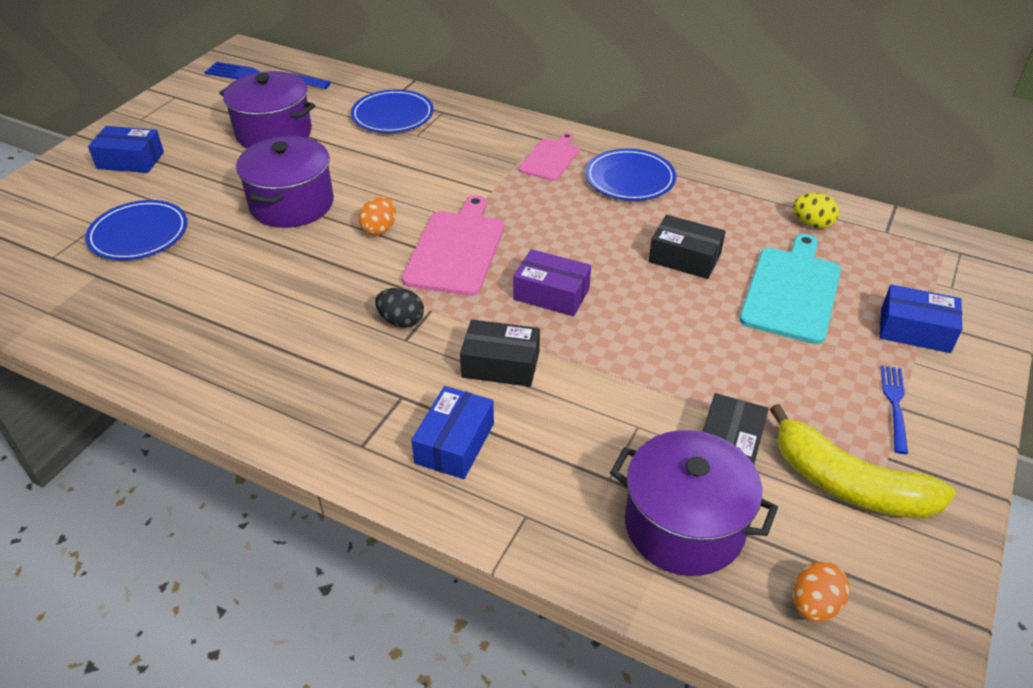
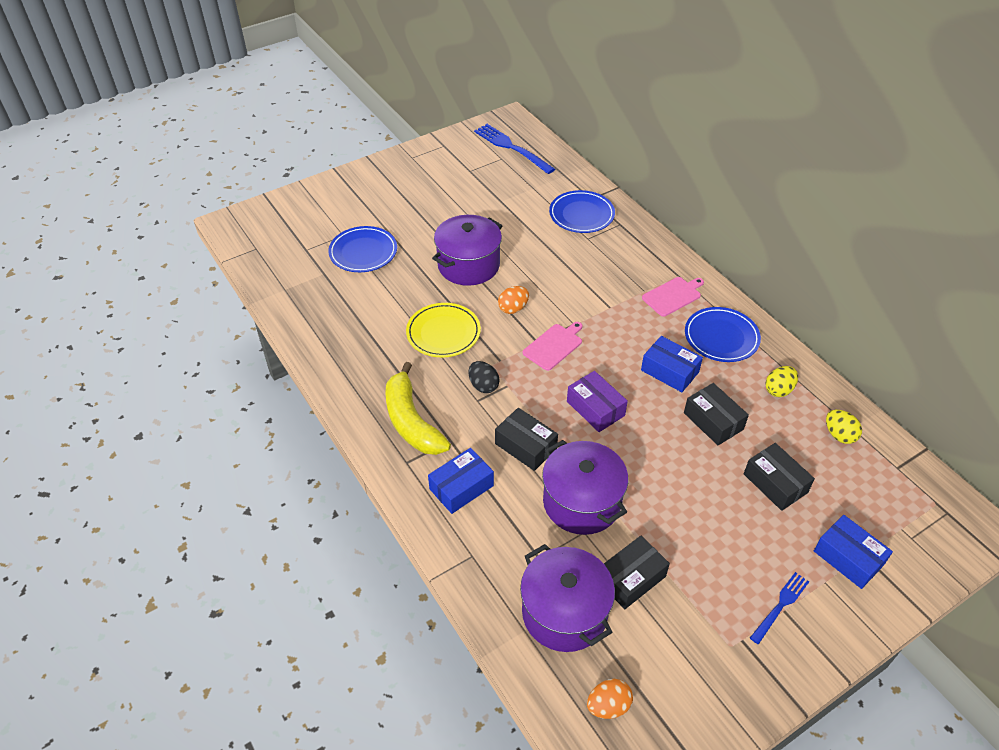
camera: 30 degrees right, 5 degrees up
(130, 160) = (388, 190): blue box -> blue box (669, 371)
(274, 133) = (491, 200): purple pot -> purple pot (581, 502)
(309, 284) = (443, 333): none -> yellow plate
(456, 249) = (554, 346): pink cutting board -> pink cutting board, size x0.61
(724, 205) = (778, 390): none -> yellow egg
(791, 291) = (775, 483): turquoise cutting board -> black box
(848, 484) = (697, 643): yellow banana -> yellow banana (411, 421)

